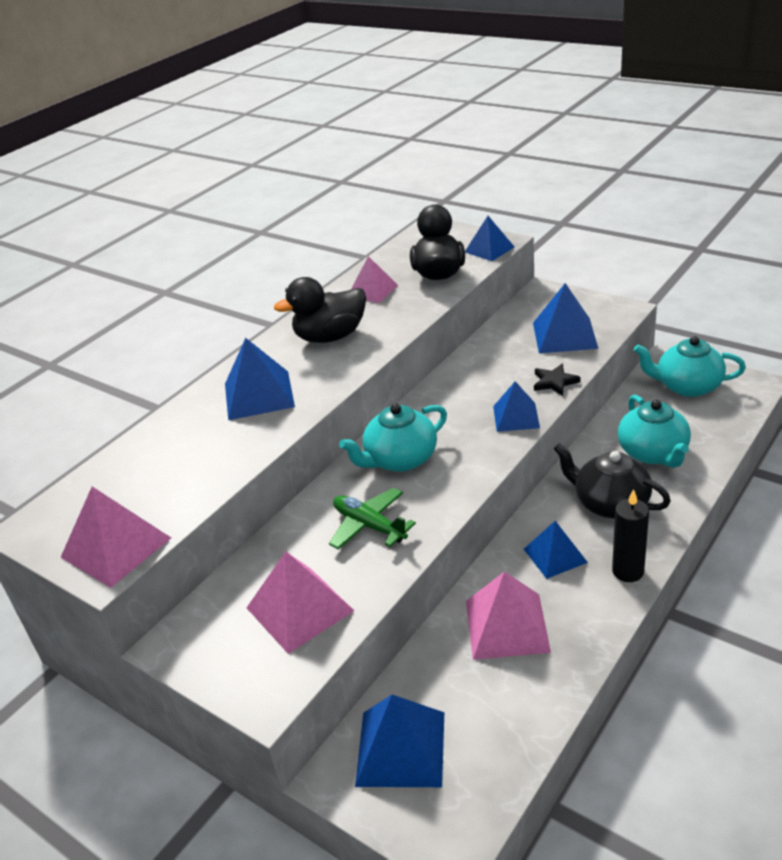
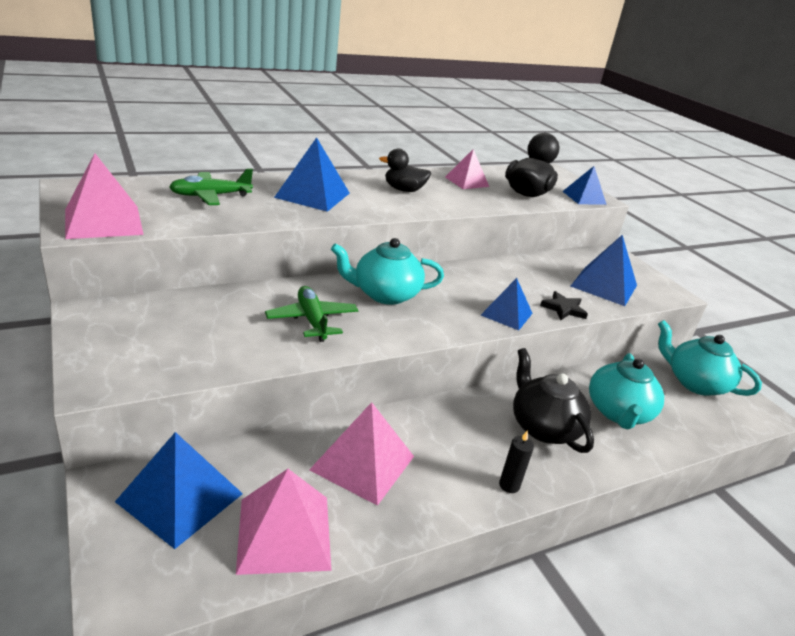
camera: 20 degrees right, 5 degrees down
(170, 455) = (211, 196): none -> green plane
(299, 609) = (196, 341): pink pyramid -> pink pyramid (284, 533)
(330, 337) = (404, 190): black duck -> black duck, size x0.65
(555, 555) = (457, 437): blue pyramid -> none
(628, 571) = (509, 485): black candle -> black candle, size x0.64

